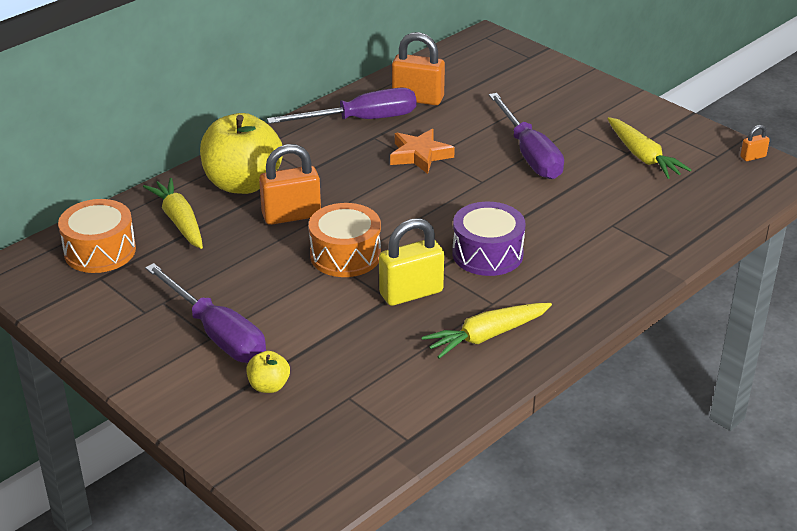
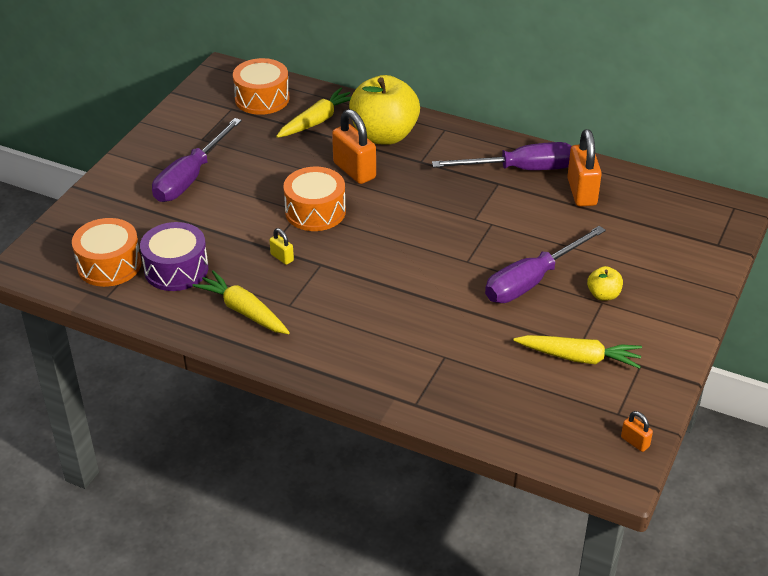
camera: 70 degrees right, 5 degrees up
(269, 386) = (142, 216): yellow apple -> yellow apple (603, 295)
(348, 428) = (109, 265): none -> orange drum
(361, 120) = (521, 169): purple screwdriver -> purple screwdriver turned 60 degrees counterclockwise
(411, 293) = (282, 257): yellow padlock -> yellow padlock, size x0.48
(420, 155) = (486, 216): orange star -> none
(487, 254) = (357, 287): purple drum -> purple drum (176, 269)
(643, 156) = (579, 358): yellow carrot -> yellow carrot turned 120 degrees counterclockwise

